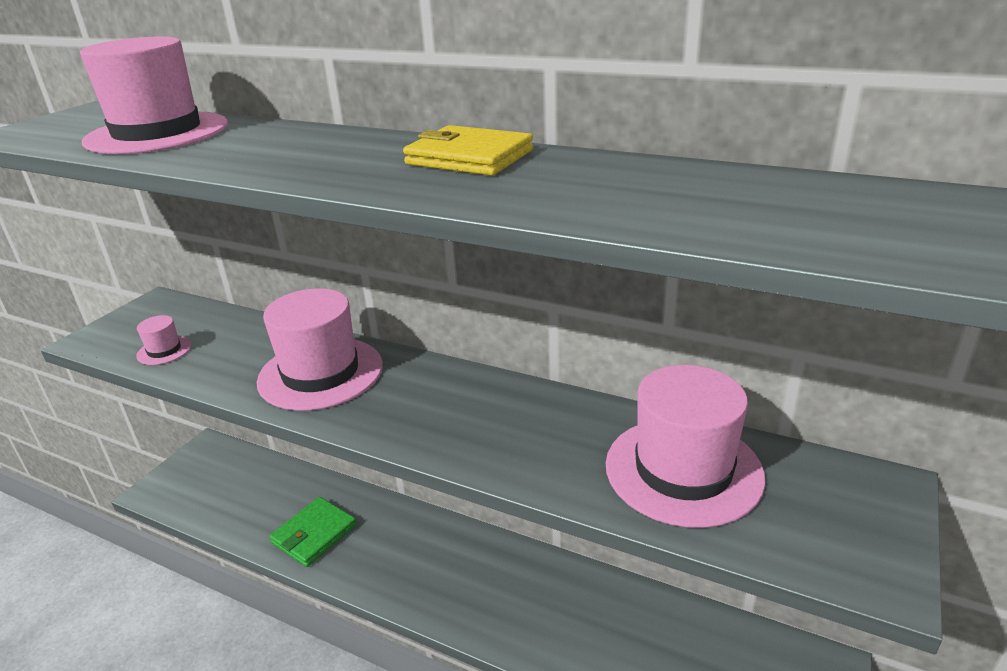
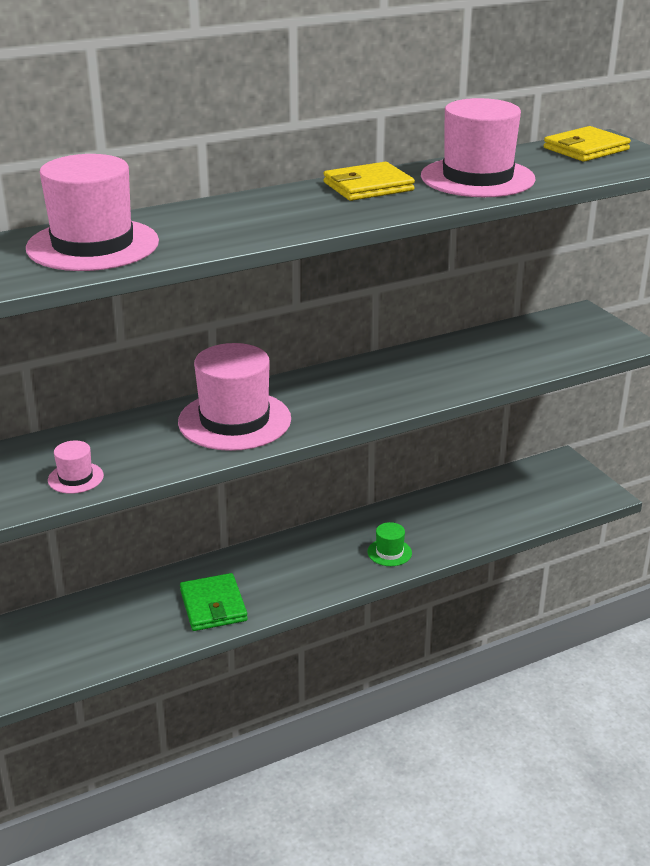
camera: 55 degrees left, 0 degrees up
(489, 607) = (389, 552): none -> green hat
(683, 470) = (508, 350): pink hat -> pink hat (477, 178)
(891, 204) = (586, 149): none -> yellow wallet

